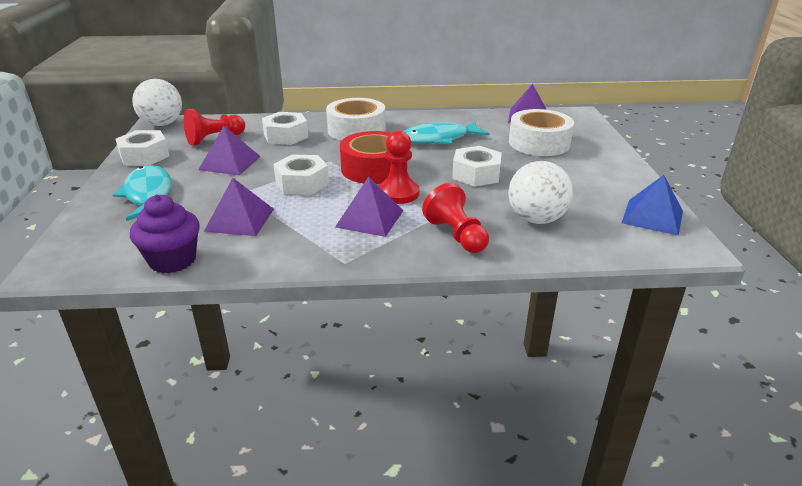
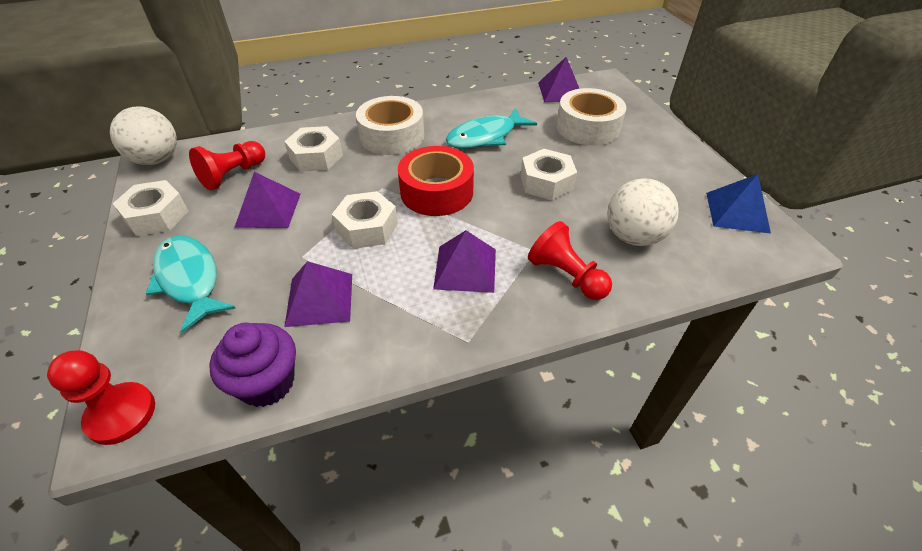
camera: 15 degrees left, 15 degrees up
(398, 193) = (479, 225): red pawn -> red pawn (121, 414)

